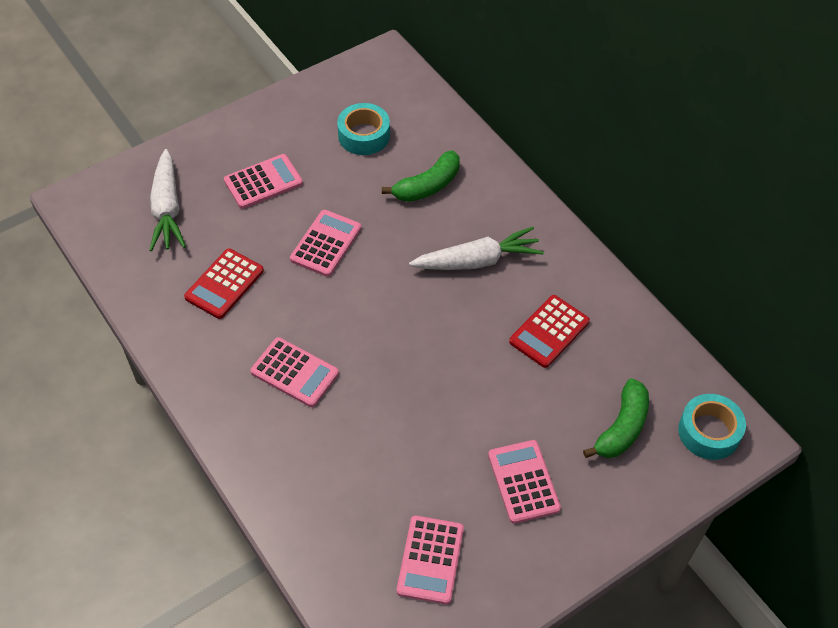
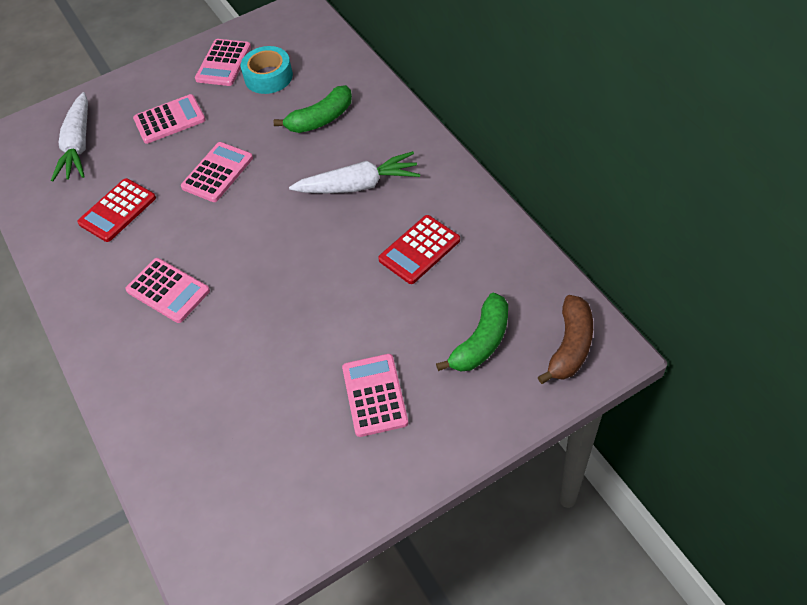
camera: 10 degrees right, 0 degrees up
(430, 560) = (270, 472): pink calculator -> pink calculator (223, 63)
(709, 432) = (570, 346): turquoise tape -> brown banana

